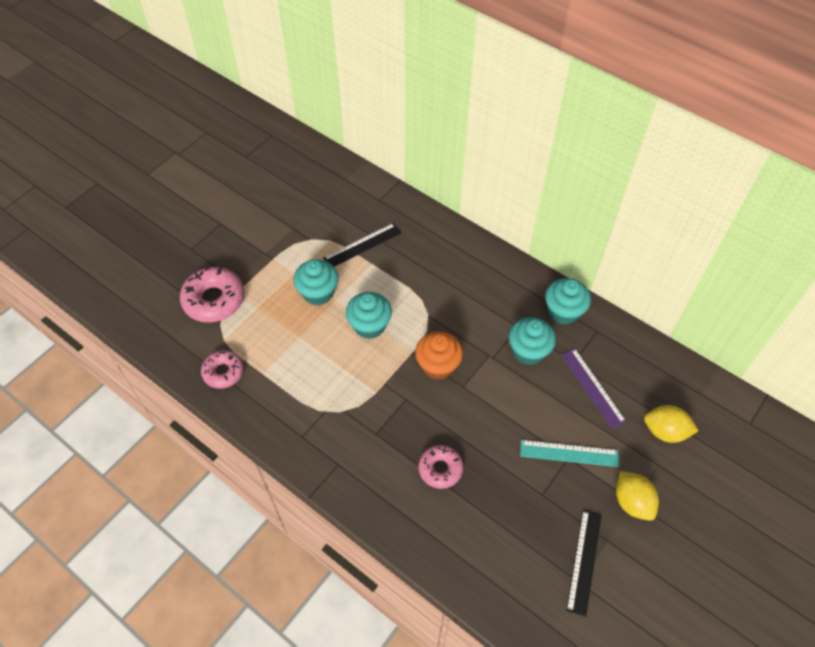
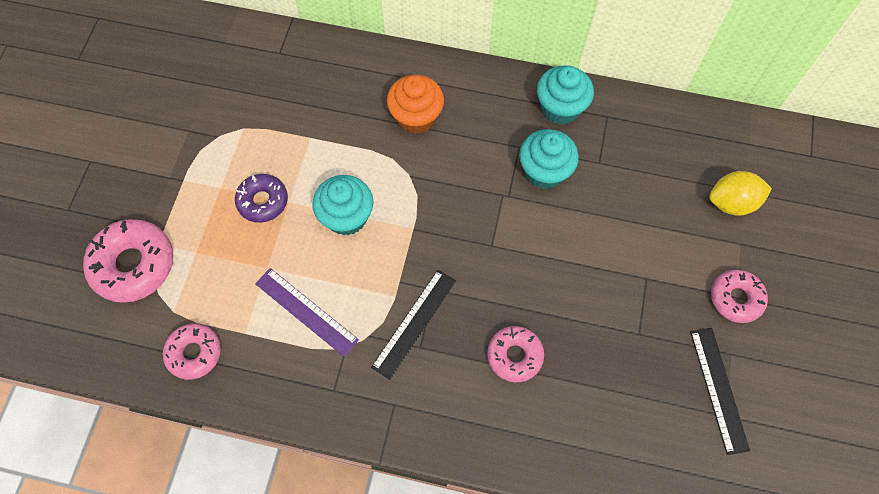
camera: 25 degrees left, 10 degrees up
(318, 293) = (263, 201): turquoise cupcake -> purple donut
(362, 245) = (287, 119): black ruler -> black ruler (414, 323)
(438, 365) = (451, 232): orange cupcake -> orange cupcake (416, 117)
(569, 453) = (645, 273): turquoise ruler -> none
(592, 387) = (634, 185): purple ruler -> purple ruler (306, 311)
(632, 502) = (736, 298): yellow lemon -> pink donut

